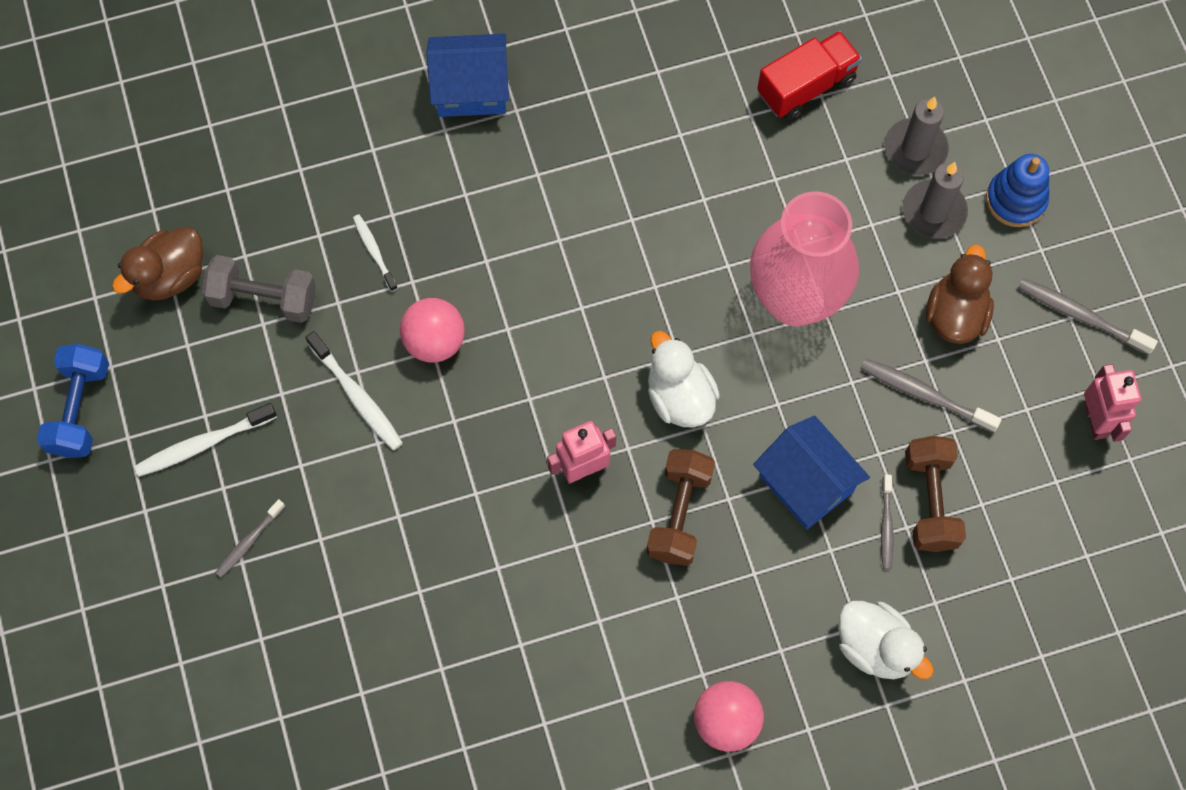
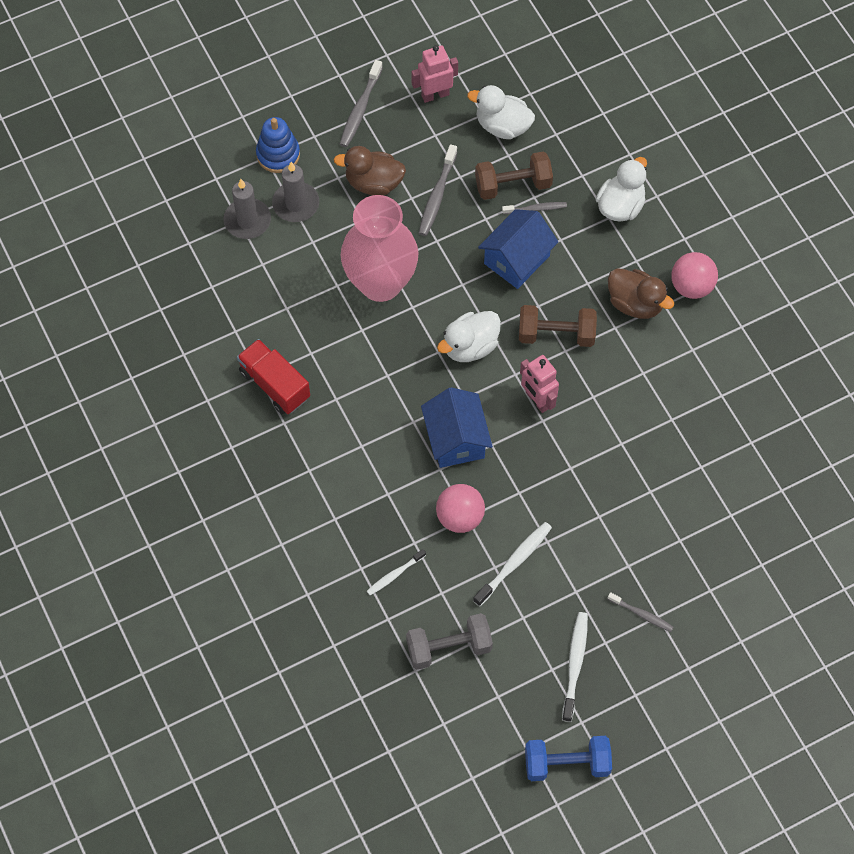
camera: 100 degrees left, 5 degrees down
(170, 276) = (443, 723): brown duck -> brown duck (635, 303)
(203, 444) = (575, 664): white toothbrush -> white toothbrush turned 135 degrees counterclockwise
(263, 298) = (449, 647): grey dumbbell -> grey dumbbell turned 75 degrees clockwise
(471, 89) = (243, 531): blue house -> blue house (456, 439)
(806, 86) = (206, 297): red truck -> red truck (275, 385)
(1032, 505) = (502, 126): none -> white duck

